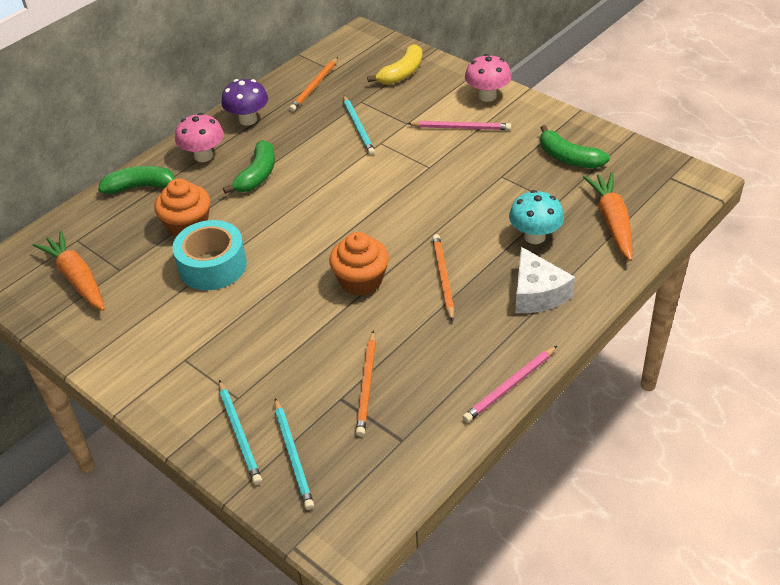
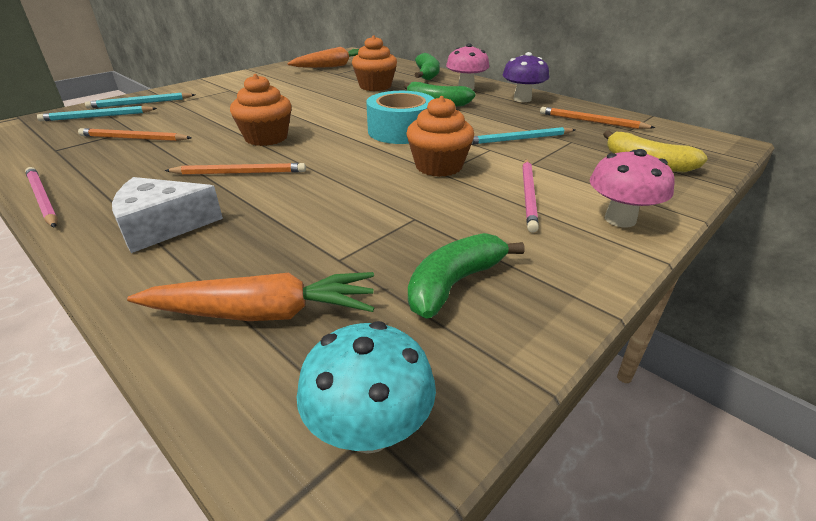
camera: 90 degrees right, 10 degrees down
(212, 266) = (323, 93): turquoise tape -> turquoise tape (401, 131)
(418, 168) = (438, 166): none -> orange cupcake
(534, 237) = (271, 234): turquoise mushroom -> turquoise mushroom (370, 430)

